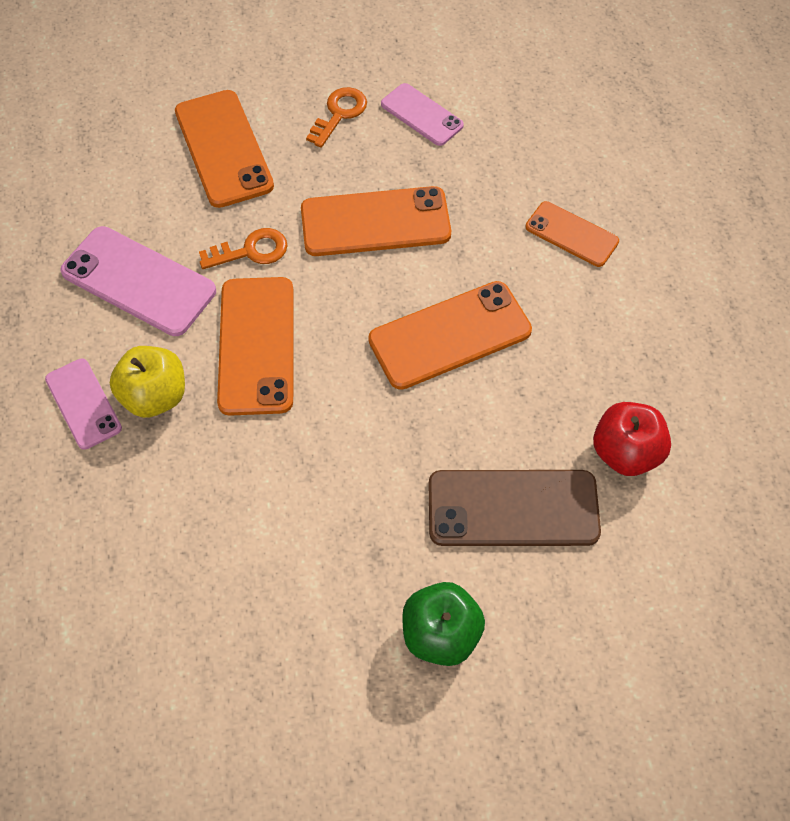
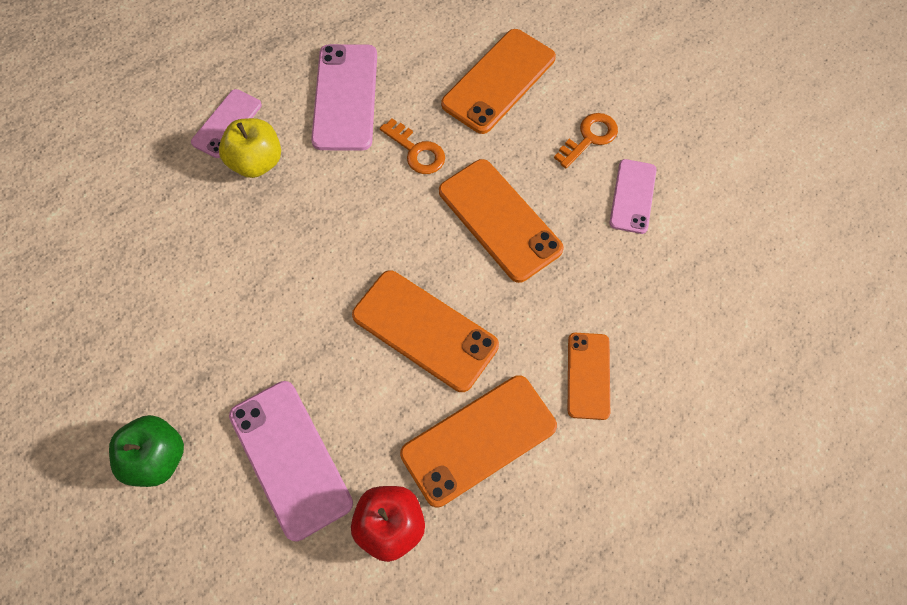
camera: 60 degrees right, 5 degrees up
(257, 345) = (335, 201): orange phone -> orange phone (479, 440)
(339, 114) = (589, 138): orange key -> orange key turned 45 degrees counterclockwise
(513, 509) = (290, 459): brown phone -> pink phone

